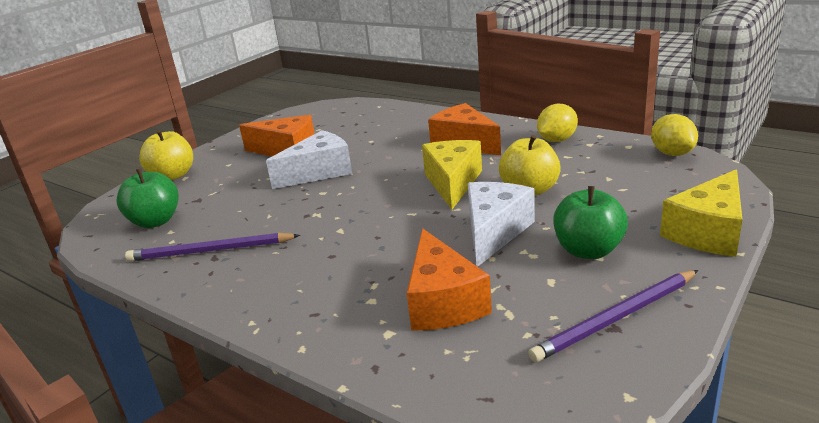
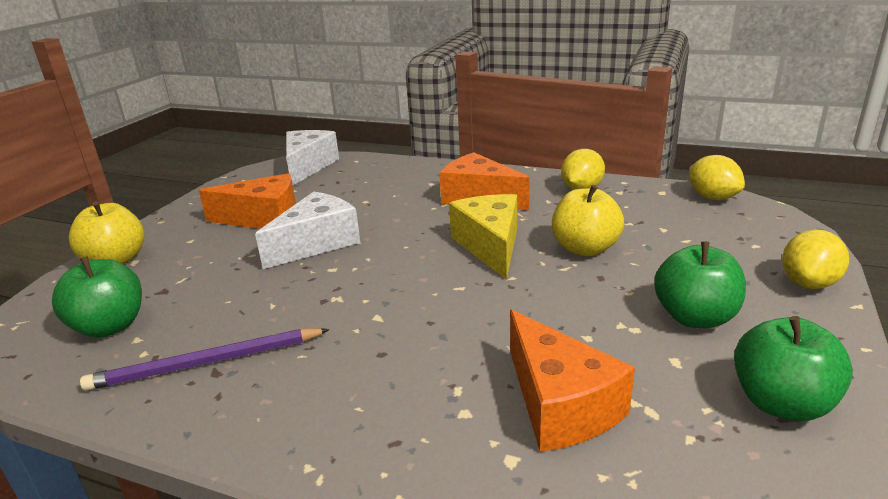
camera: 15 degrees left, 0 degrees up
(494, 232) = (573, 303): white cheese -> white cheese (308, 167)
(616, 318) = (781, 403): purple pencil -> green apple
(708, 232) = (808, 283): yellow cheese -> yellow lemon

